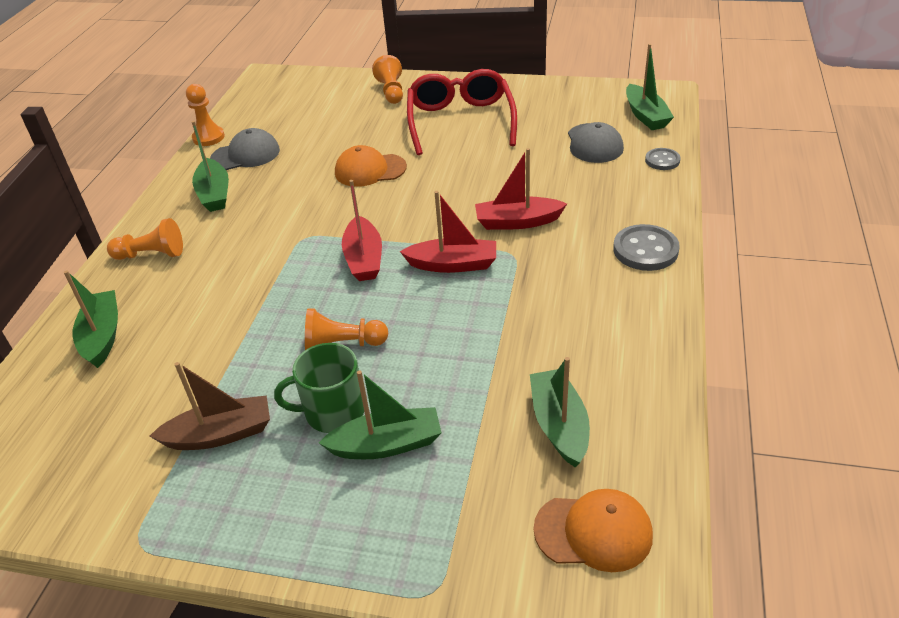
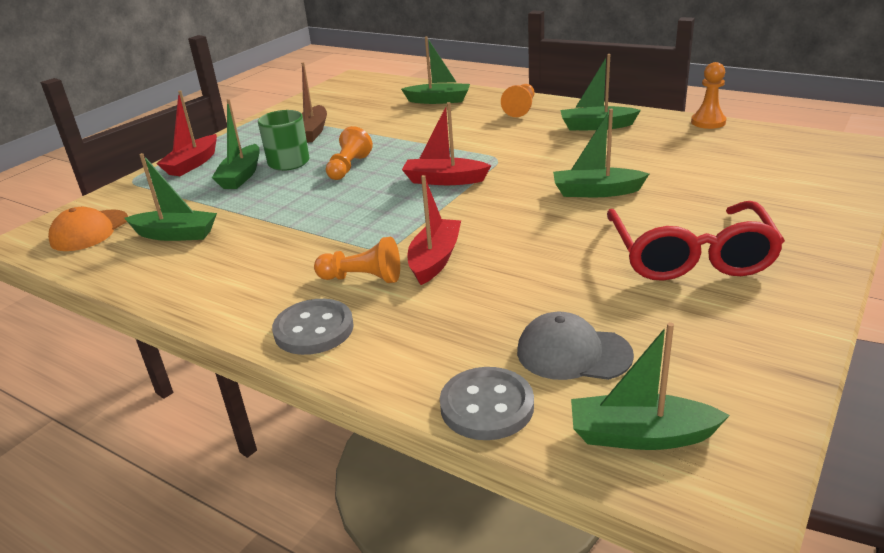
camera: 110 degrees right, 10 degrees down
(245, 155) = (663, 137): grey cap -> none
(370, 170) = (596, 192): orange cap -> green boat
(391, 91) = (798, 218): orange pawn -> orange pawn (362, 278)
(453, 264) = (398, 217): red boat -> red boat (193, 164)
(460, 121) = (690, 256): red glasses -> red glasses turned 75 degrees clockwise
(662, 160) = (487, 406): grey button -> grey button, size x1.64

